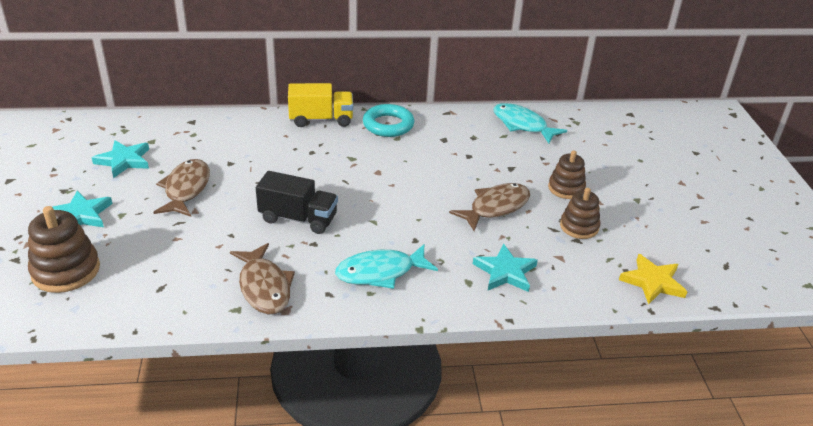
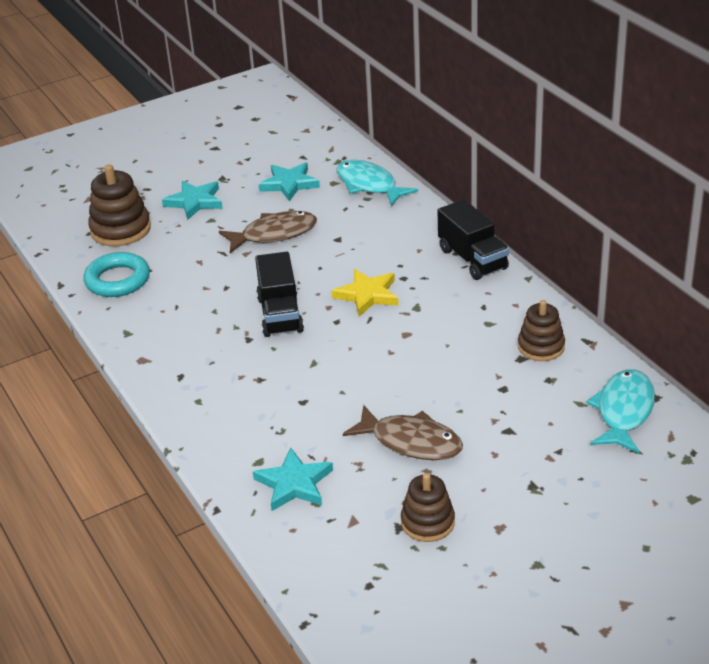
camera: 70 degrees right, 0 degrees up
(264, 287) = (165, 335): brown fish -> none
(321, 120) = (472, 259): yellow truck -> black truck
(380, 272) = (233, 396): turquoise fish -> turquoise fish (369, 185)
(388, 125) = (510, 307): turquoise ring -> turquoise ring (117, 280)
(566, 188) = (504, 490): brown stacking toy -> brown stacking toy (541, 347)
(653, 282) = (361, 615): yellow star -> yellow star (367, 295)

